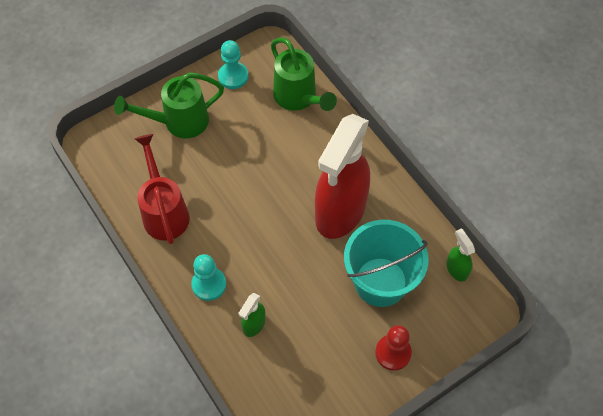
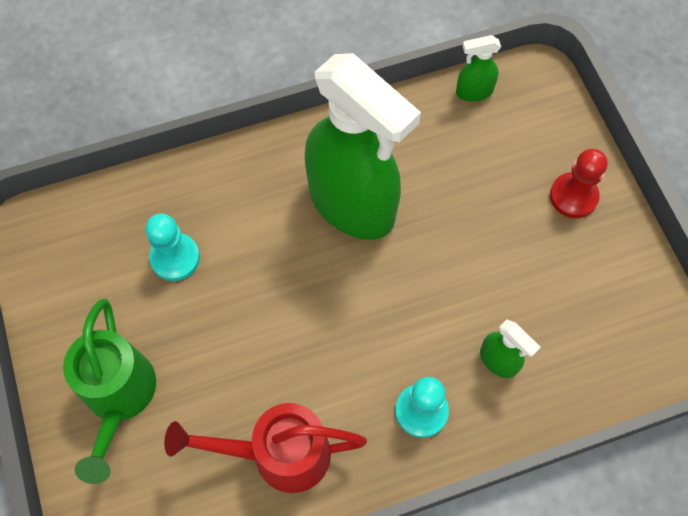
camera: 75 degrees left, 5 degrees up
(233, 76) = (64, 295): turquoise pawn -> turquoise pawn (175, 258)
(298, 98) = (142, 211): green watering can -> none
(340, 212) = (352, 205): red spray bottle -> green spray bottle
(380, 282) = (470, 183): turquoise bucket -> none

